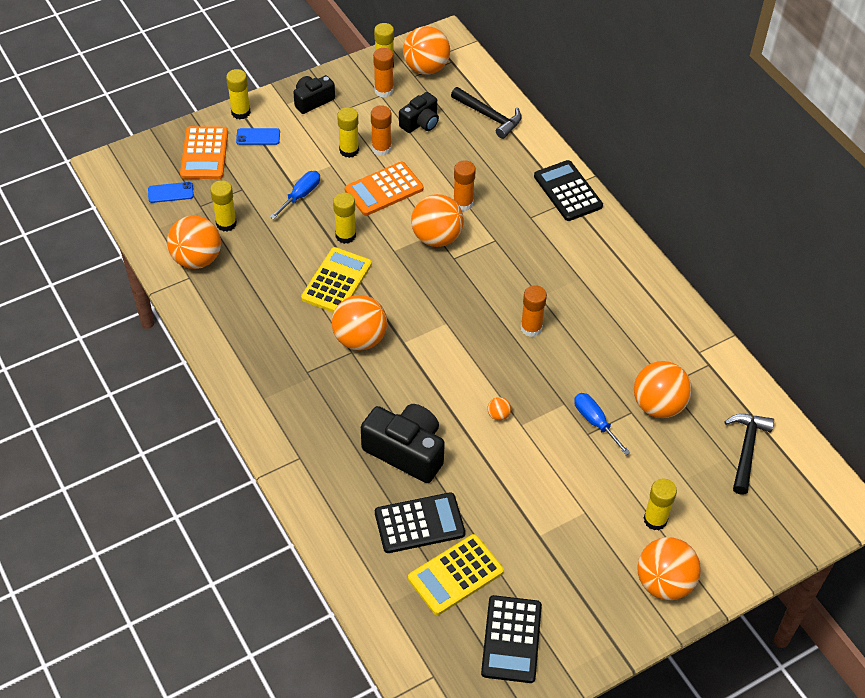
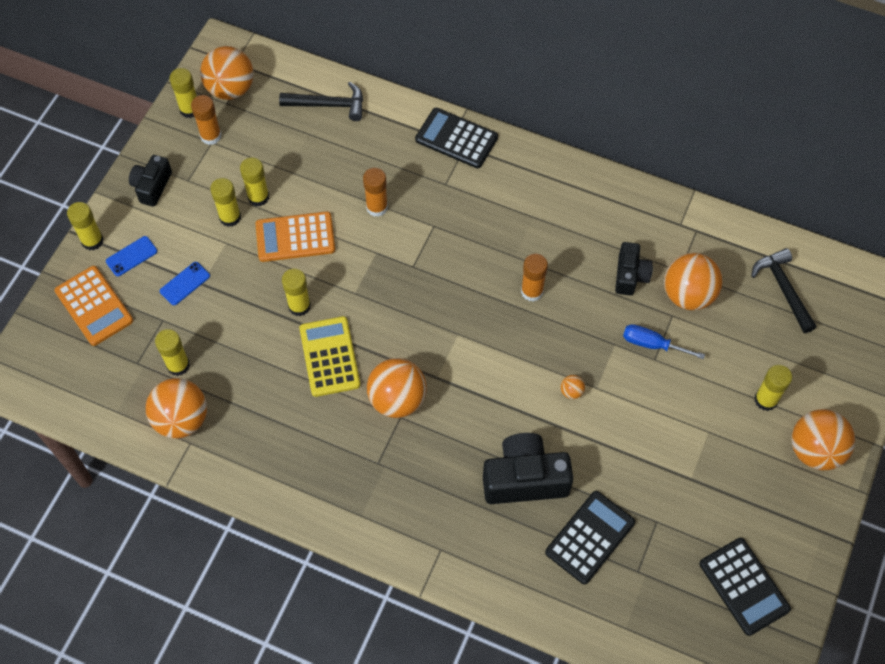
camera: 35 degrees left, 10 degrees up
(170, 192) = (96, 367): blue phone -> blue phone (185, 283)
(301, 195) = (224, 291): blue screwdriver -> none
(381, 148) = (258, 197): orange glue stick -> yellow glue stick
(384, 189) = (295, 237): orange calculator -> orange calculator turned 60 degrees clockwise
(420, 122) = (272, 148): black camera -> black camera (630, 275)
(436, 237) = (381, 256): orange ball -> none
(455, 575) = (656, 562): yellow calculator -> none

